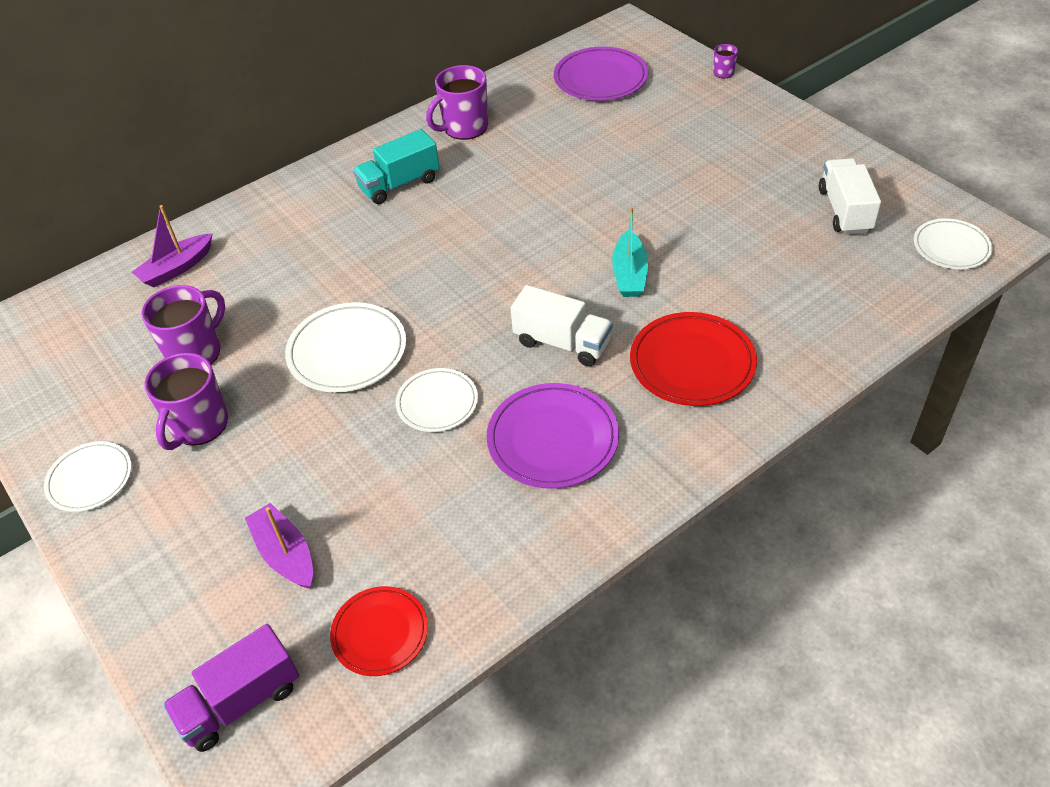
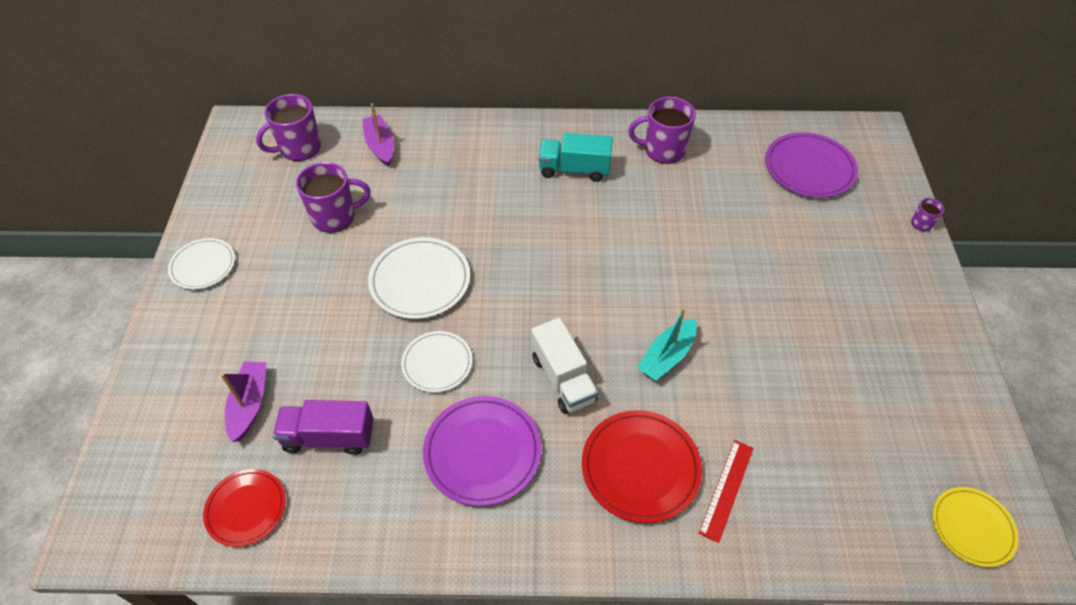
camera: 35 degrees right, 5 degrees up
(177, 268) = (380, 146): purple boat -> purple boat turned 75 degrees clockwise
(198, 425) = (289, 272): purple mug -> purple mug (299, 148)
(240, 702) = (135, 488): purple truck -> purple truck (329, 437)
(770, 334) = (726, 489): none -> red ruler
(844, 210) = (904, 423): white truck -> none
(951, 247) = (972, 527): white plate -> yellow plate

